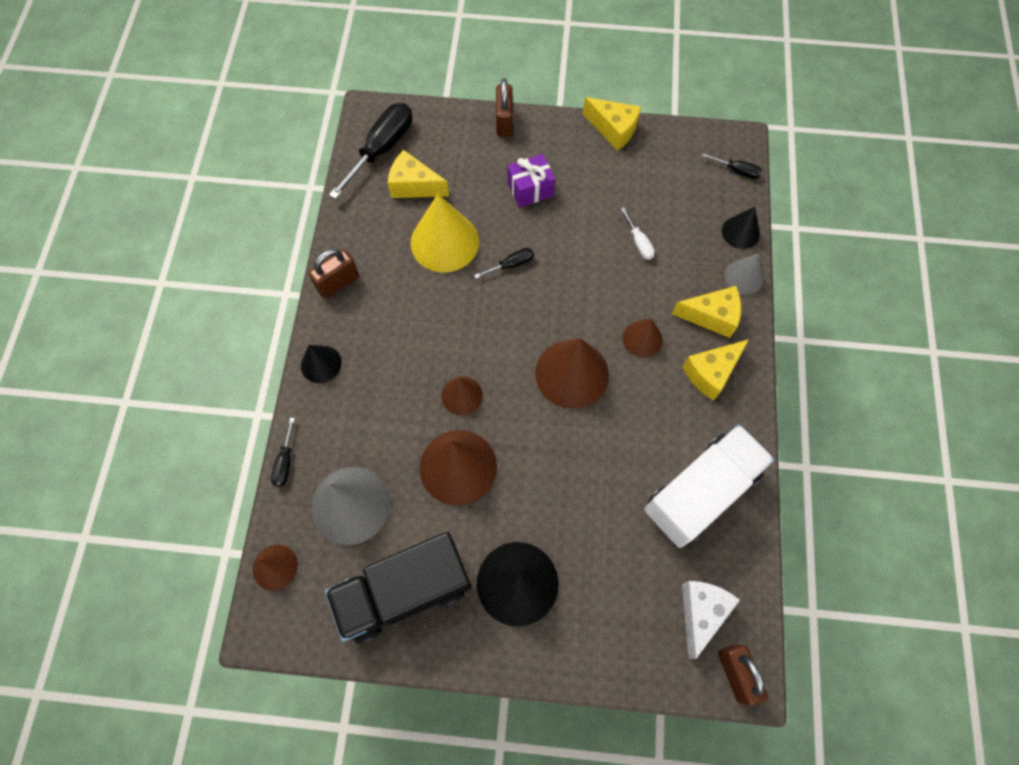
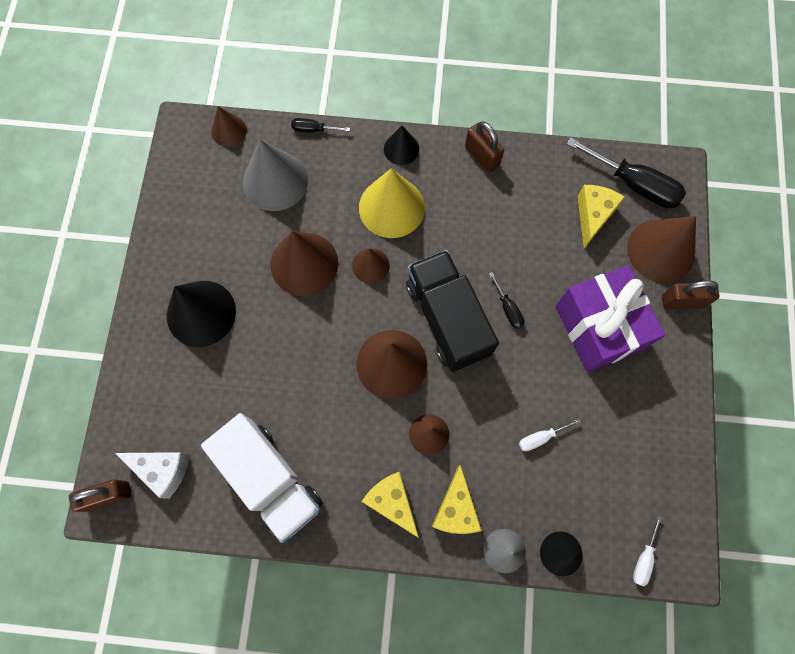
camera: 90 degrees right, 5 degrees up
(404, 591) = (202, 225): black truck -> black truck (447, 319)
(444, 242) = (530, 246): yellow cone -> yellow cone (391, 207)
(453, 133) = (661, 250): none -> brown cone
(530, 189) = (598, 327): purple gift -> purple gift, size x1.90
(613, 130) = (685, 418): yellow cheese -> none
(737, 171) = (644, 558): black screwdriver -> white screwdriver

